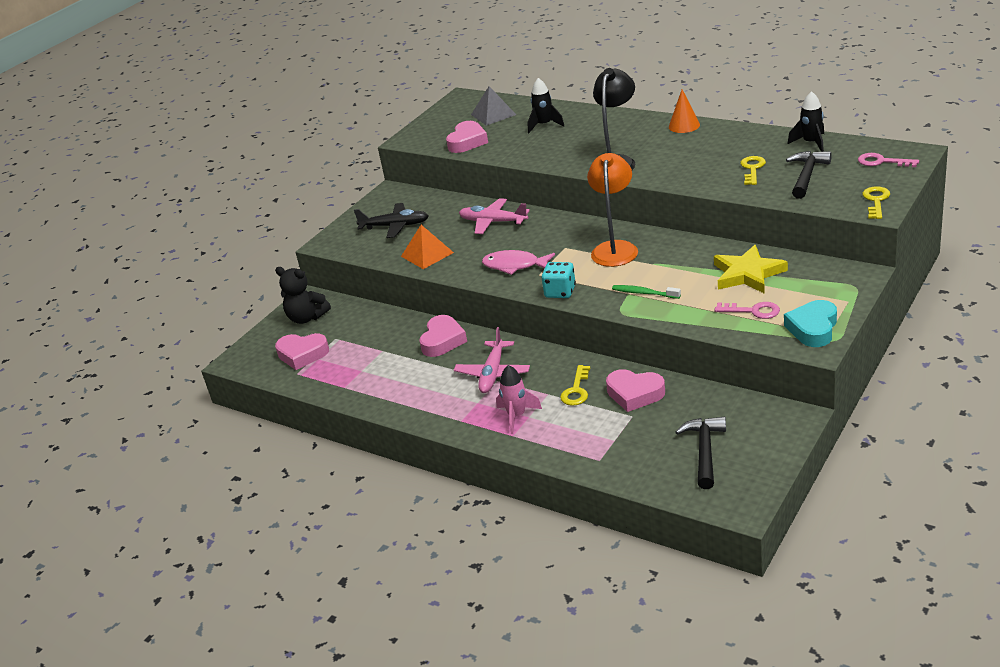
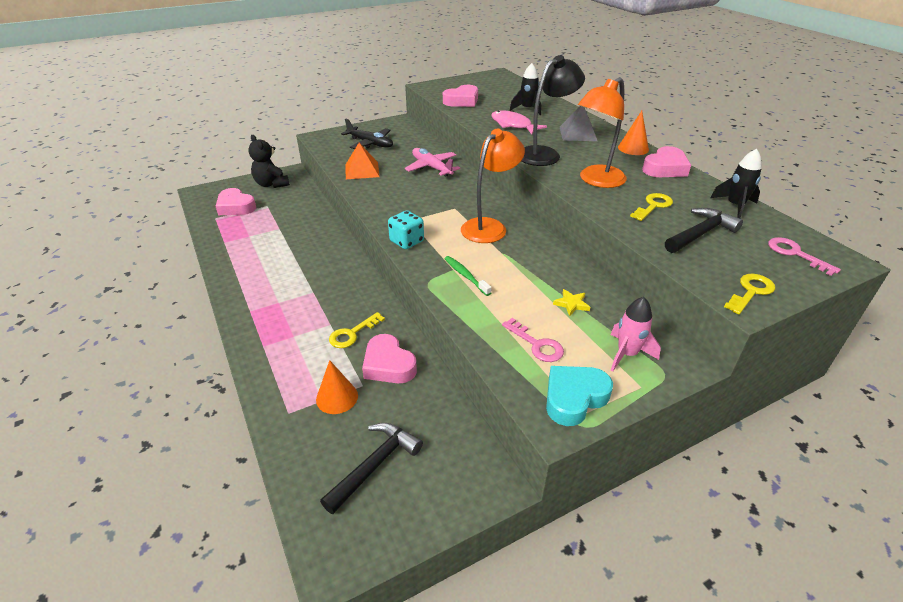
camera: 25 degrees right, 5 degrees up
(442, 340) = (321, 241): pink heart -> pink heart (665, 168)
(493, 114) = (503, 91): grey pyramid -> grey pyramid (578, 133)
(493, 373) = (317, 284): pink plane -> none
(514, 265) = (403, 205): pink fish -> pink fish (513, 125)
(517, 416) = (286, 330): pink rocket -> pink rocket (627, 354)
(623, 432) = (337, 397): none -> orange cone
(686, 167) = (596, 180): none -> orange lamp
(747, 274) = (571, 304): yellow star -> yellow star, size x0.45

